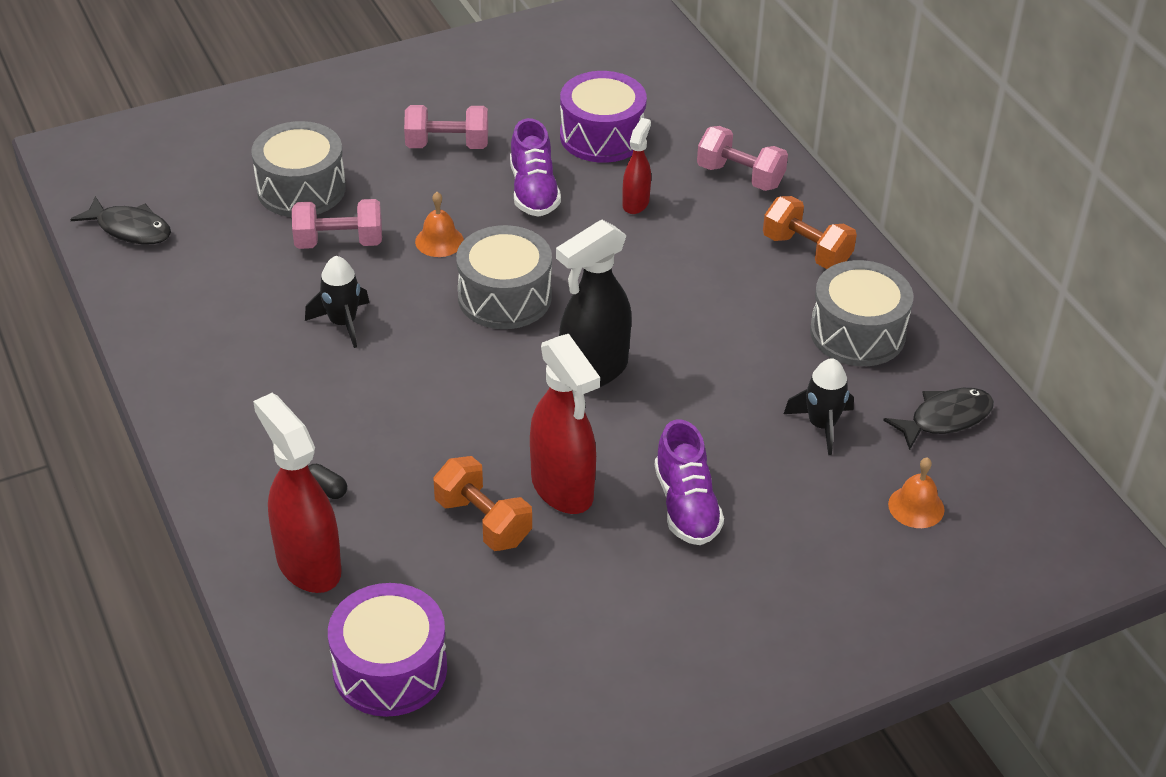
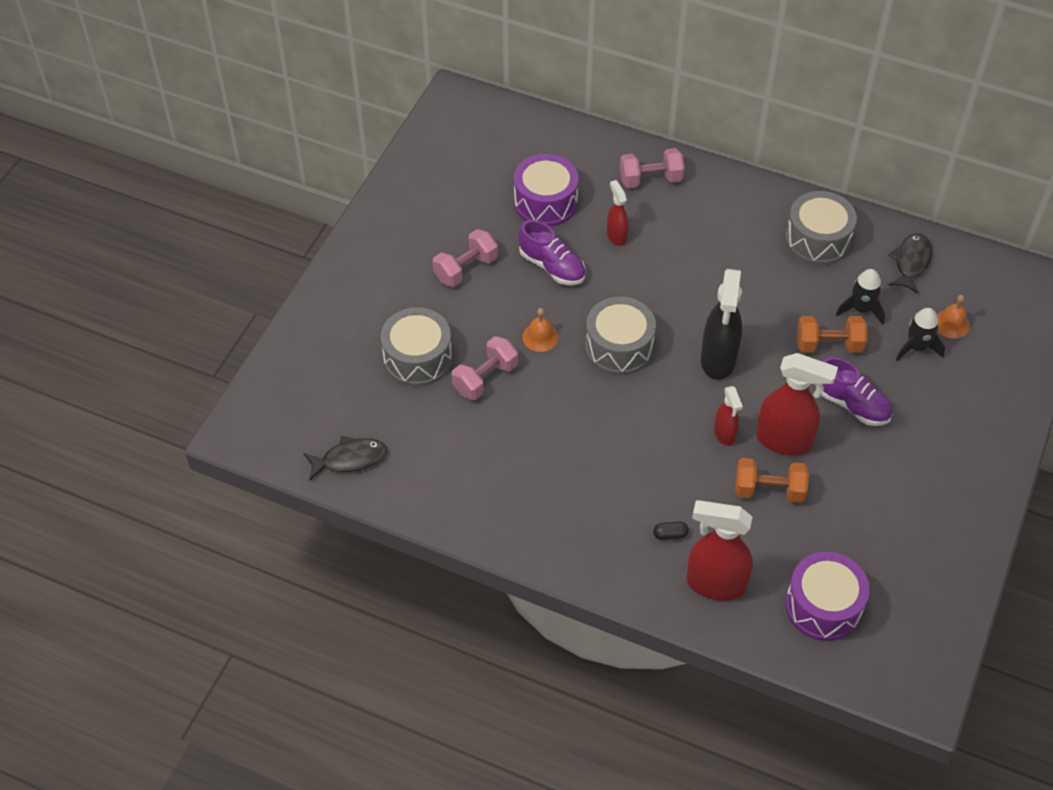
camera: 40 degrees left, 10 degrees up
(343, 323) = (553, 428): black rocket -> black rocket (916, 347)
(507, 440) = (724, 434): none -> red spray bottle
(806, 251) = (738, 205): orange dumbbell -> orange dumbbell (829, 345)

